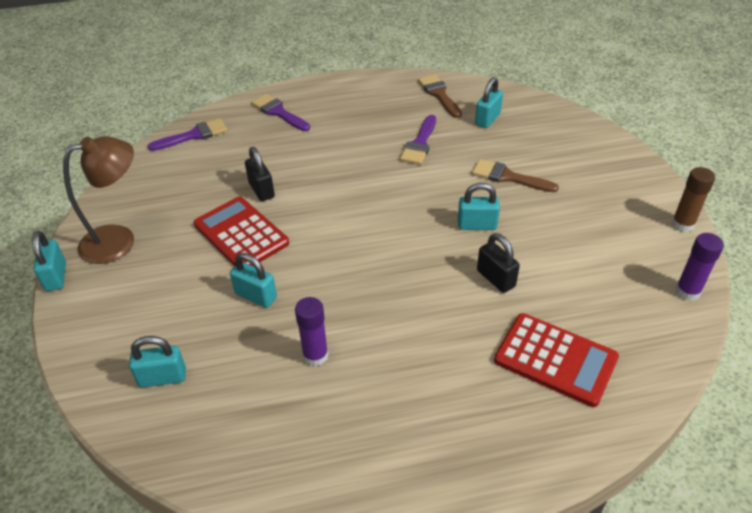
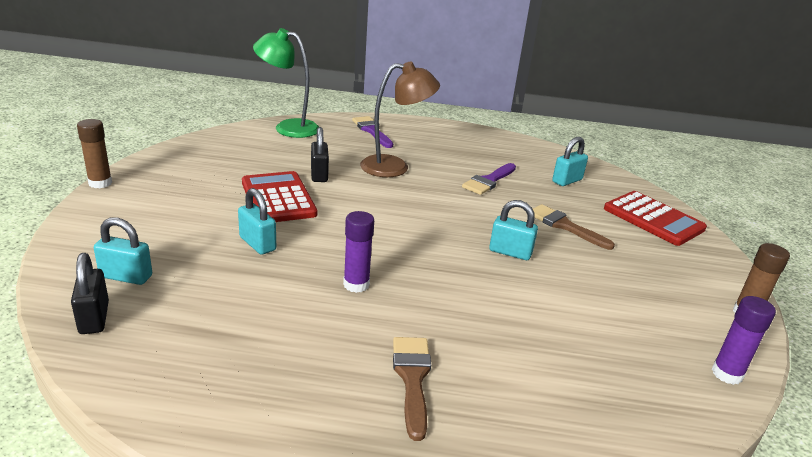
camera: 15 degrees right, 15 degrees down
(56, 276) = (100, 183): turquoise padlock -> brown glue stick
(119, 240) = (171, 174): brown lamp -> brown lamp (395, 167)
(193, 135) = (288, 127): purple brush -> green lamp
(315, 356) = (279, 304): purple glue stick -> purple glue stick (356, 284)
(439, 94) = (529, 154): brown brush -> brown brush (412, 378)
(496, 278) = (505, 298): black padlock -> black padlock (94, 318)
(555, 359) = (533, 386): red calculator -> red calculator (653, 219)

